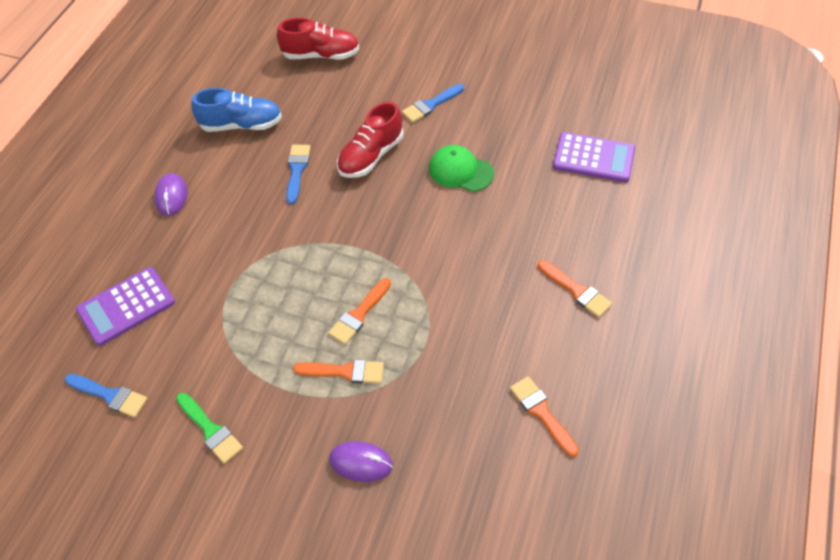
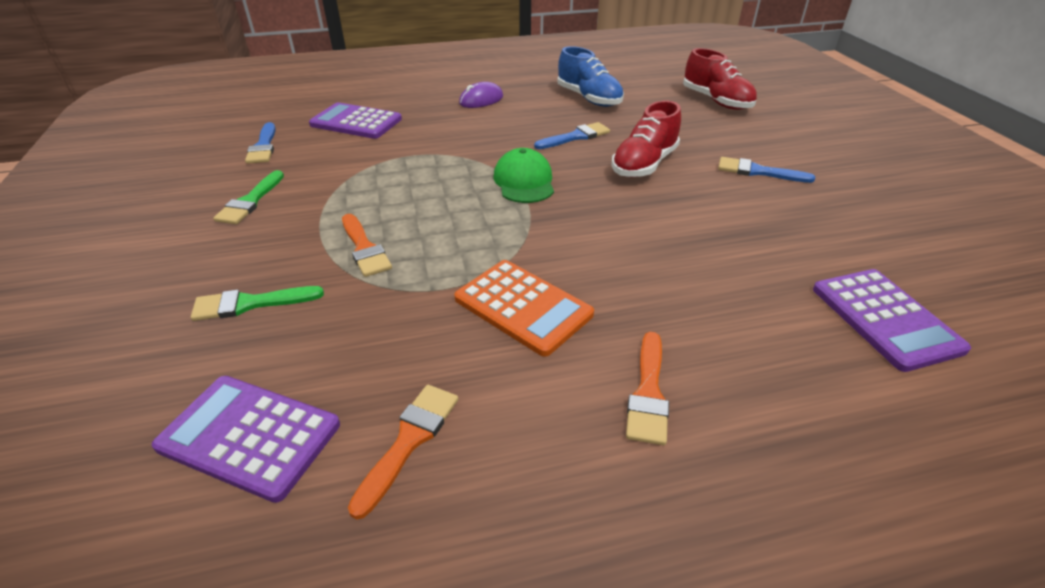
camera: 55 degrees right, 15 degrees down
(359, 314) = (444, 230): orange brush -> none
(361, 462) = (250, 304): purple mouse -> green brush
(371, 156) = (644, 164): red shoe -> red shoe turned 60 degrees counterclockwise
(460, 171) = (703, 221): green cap -> green cap (524, 181)
(473, 310) = (523, 307): none -> orange calculator
(490, 490) = (249, 436): none -> purple calculator

